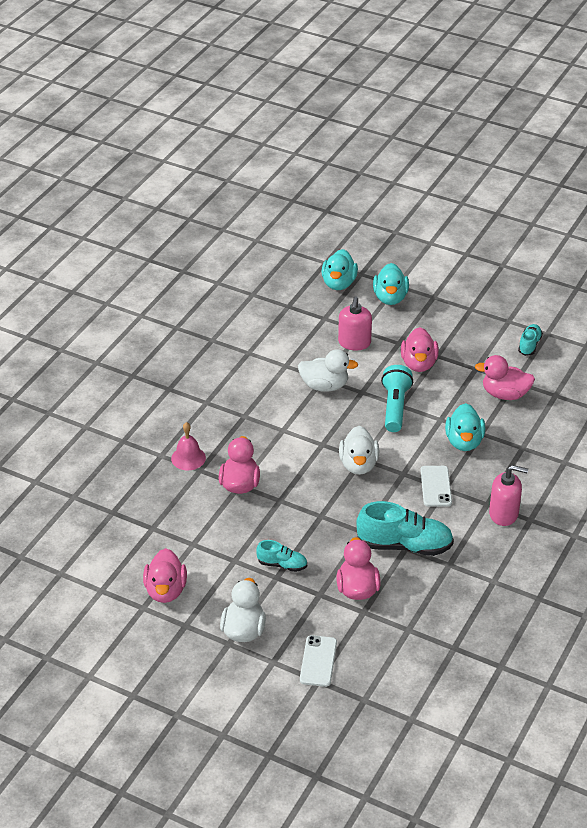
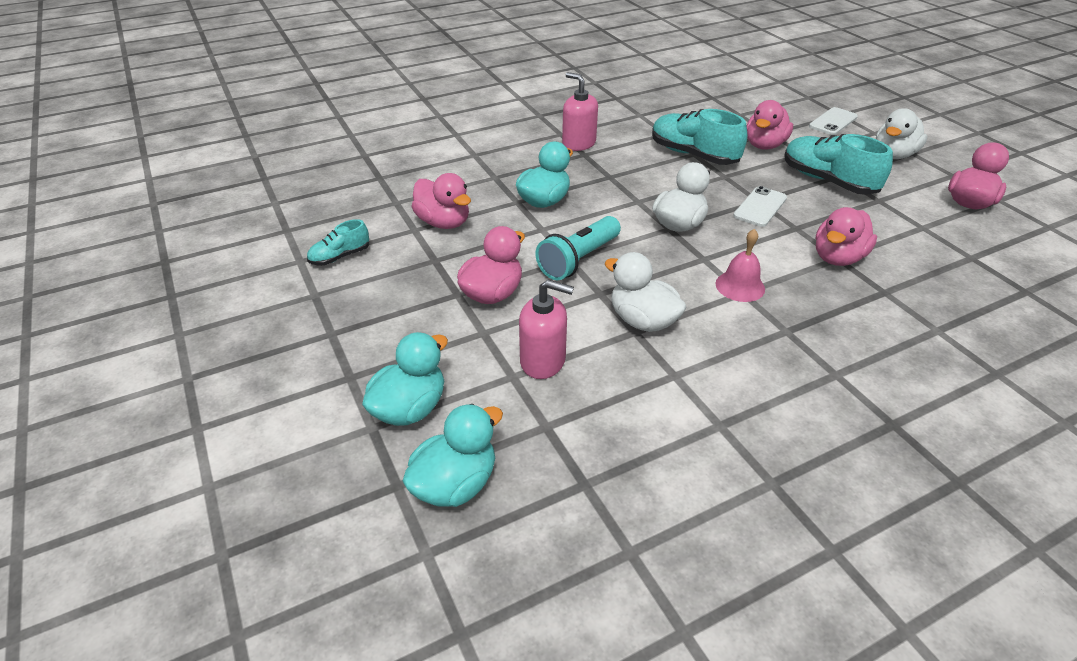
camera: 145 degrees left, 0 degrees up
(188, 458) = (896, 311): pink bell -> pink bell (740, 286)
(282, 565) = (828, 181): turquoise shoe -> turquoise shoe, size x1.88
(354, 343) = (543, 361): pink soap dispenser -> pink soap dispenser turned 60 degrees clockwise
(436, 486) = (617, 180): white phone -> white phone (760, 207)

